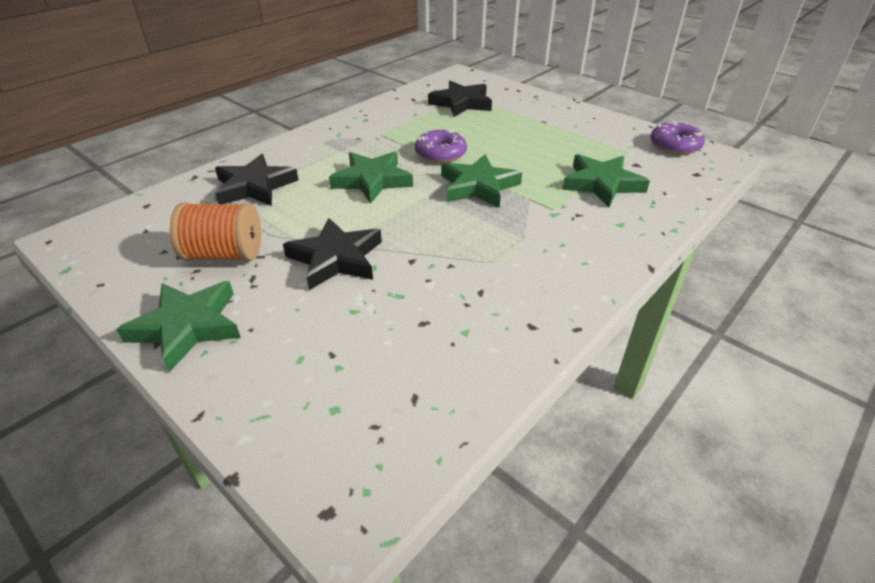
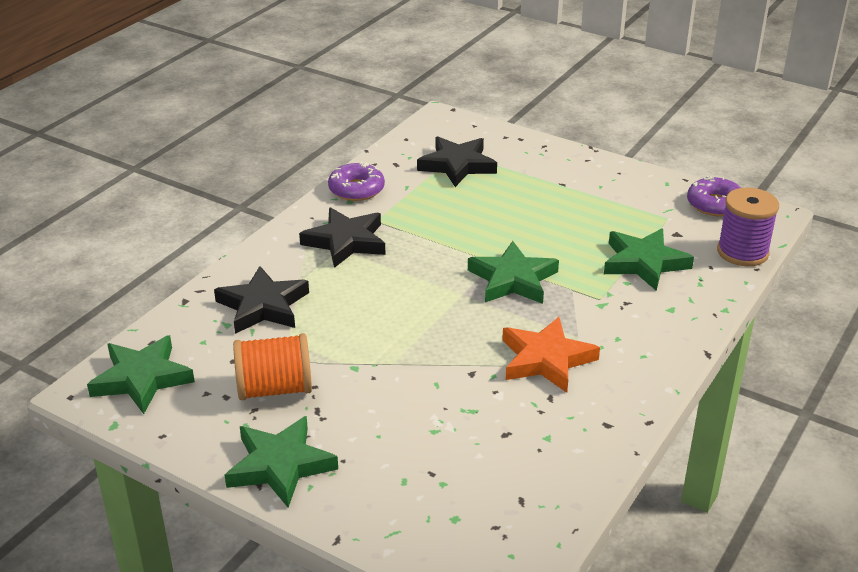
camera: 10 degrees left, 5 degrees down
(336, 258) = (393, 380): black star -> black star (346, 242)
(372, 180) = (393, 284): green star -> green star (142, 379)
(440, 154) = (457, 241): purple donut -> purple donut (356, 189)
(487, 256) = (546, 360): none -> orange star
(696, 184) = (742, 252): none -> purple spool

